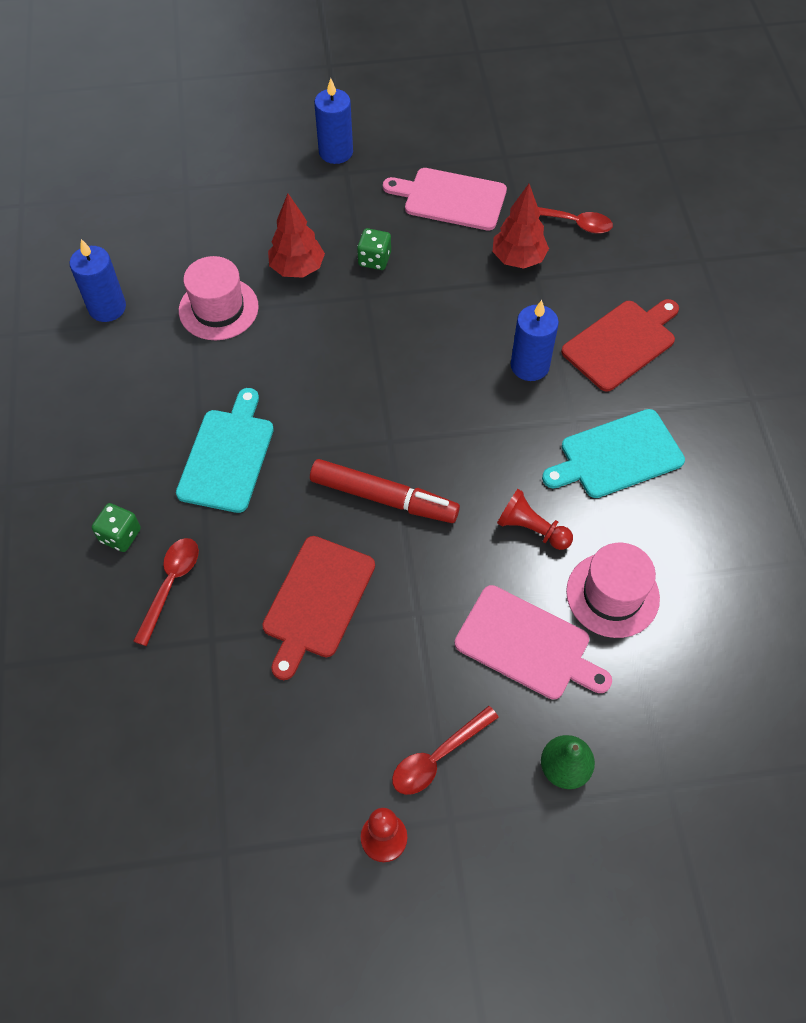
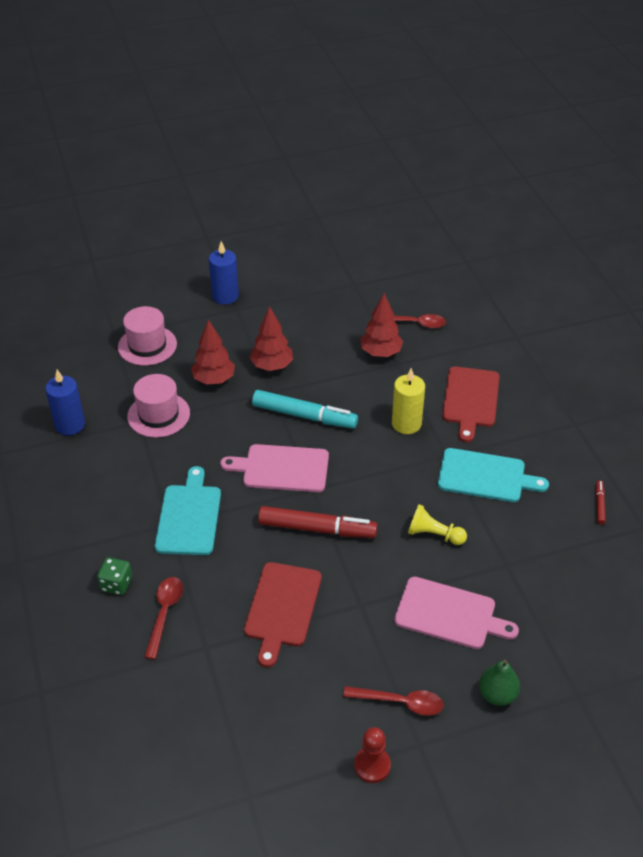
camera: 10 degrees left, 15 degrees down
(374, 259) = (272, 366): green dice -> red tree
(401, 336) = (304, 416): none -> turquoise marker
(438, 757) = (400, 702): red spoon -> red spoon turned 120 degrees counterclockwise
(450, 199) = (320, 318): pink cutting board -> pink cutting board (282, 468)
(529, 366) = (406, 424): blue candle -> yellow candle
(531, 529) = (434, 534): red pawn -> yellow pawn
(612, 594) = (504, 571): pink hat -> pink hat (147, 345)
(617, 456) = (485, 476): turquoise cutting board -> turquoise cutting board turned 135 degrees counterclockwise
(621, 343) = (470, 400): red cutting board -> red cutting board turned 150 degrees clockwise
(759, 520) = (599, 505): none -> red marker

